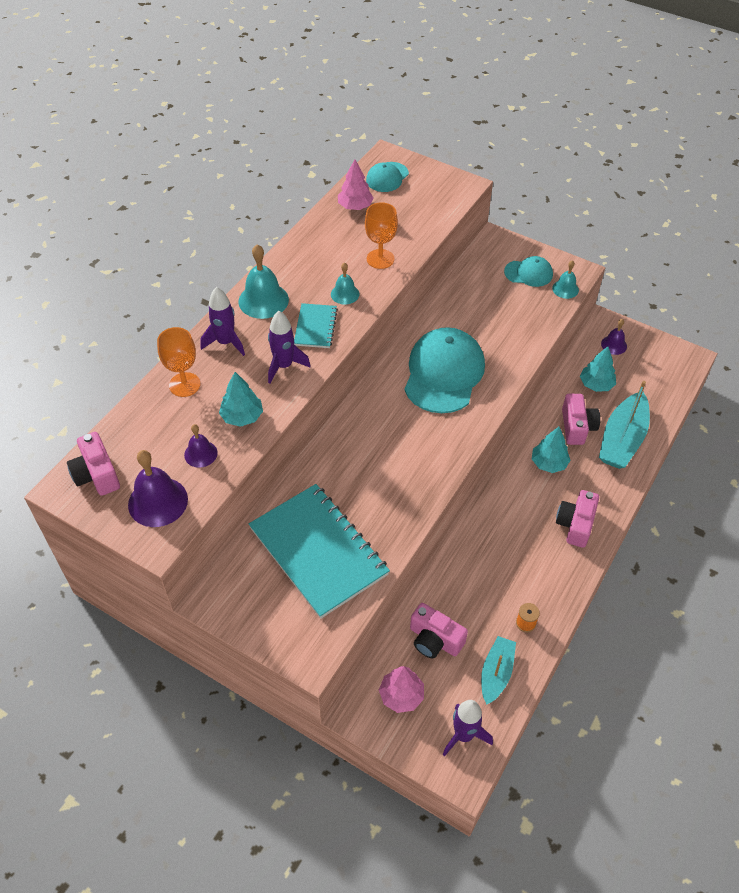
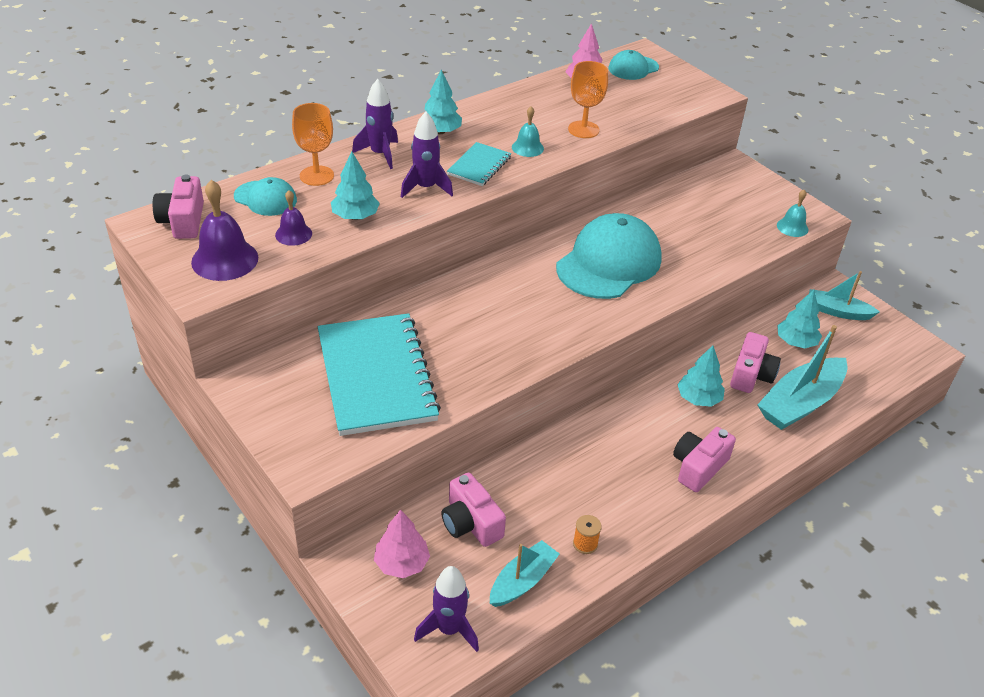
camera: 20 degrees right, 10 degrees down
(263, 300) = (440, 131): turquoise bell -> turquoise tree
(528, 273) = (757, 203): turquoise cap -> turquoise cap (265, 198)
(614, 345) = (837, 311): purple bell -> turquoise boat

